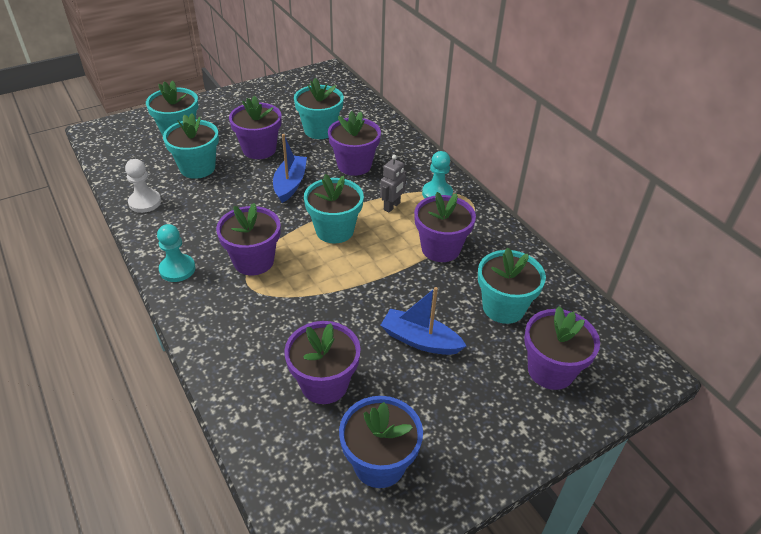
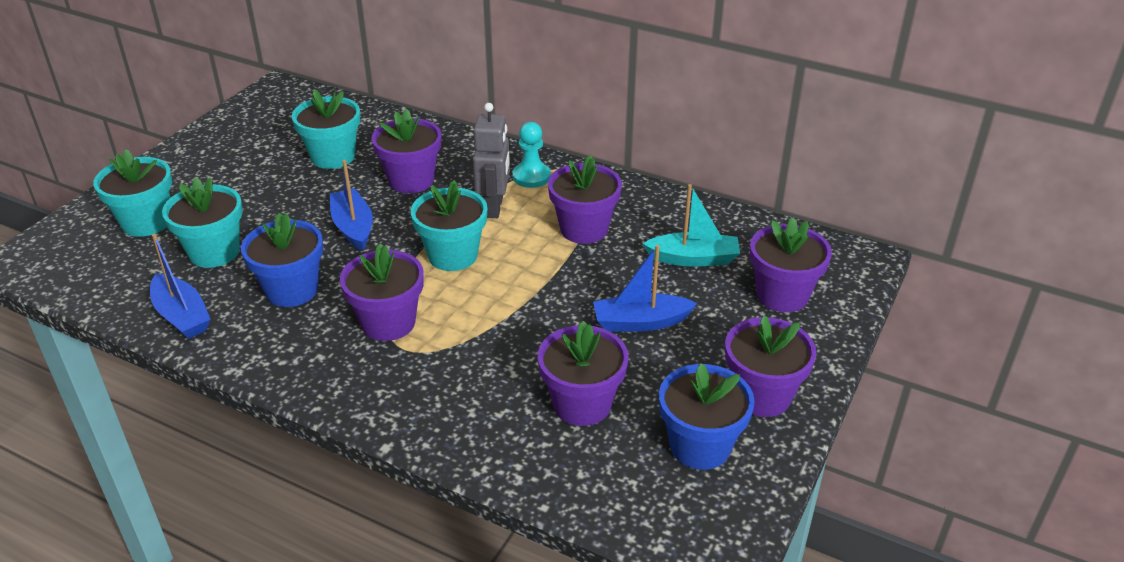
camera: 30 degrees left, 5 degrees down
(145, 202) = (182, 316): white pawn -> blue boat
(177, 269) = (302, 369): turquoise pawn -> none
(218, 212) = (292, 290): none -> blue flower pot
(259, 149) = (276, 203): purple flower pot -> purple flower pot (762, 396)
(392, 206) = (494, 207): grey robot -> grey robot, size x1.51
(503, 307) = (693, 259): turquoise flower pot -> turquoise boat

